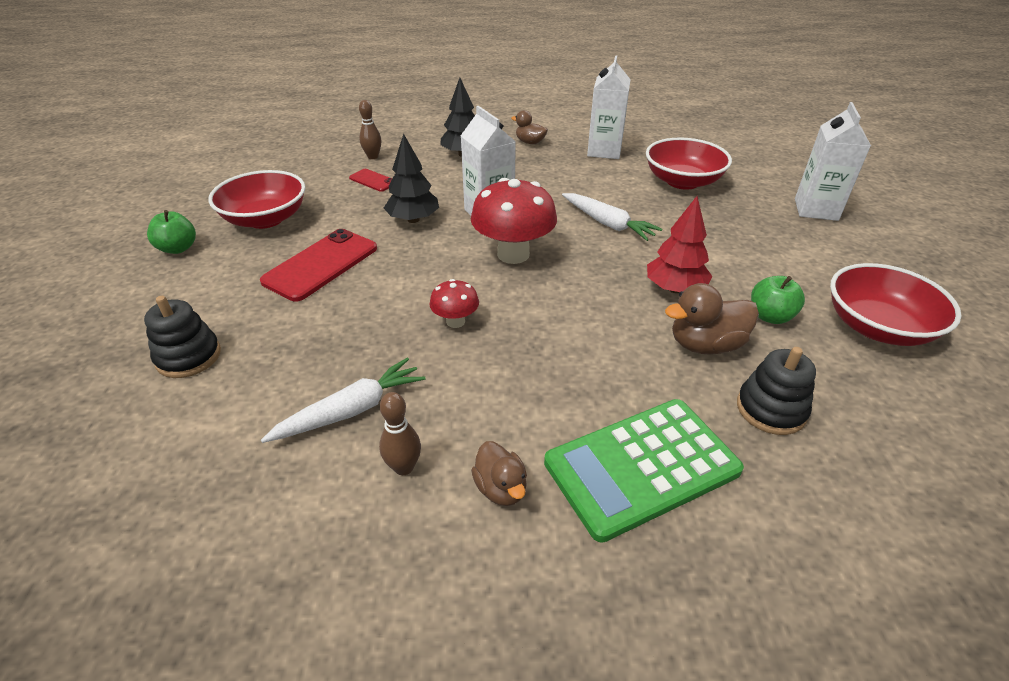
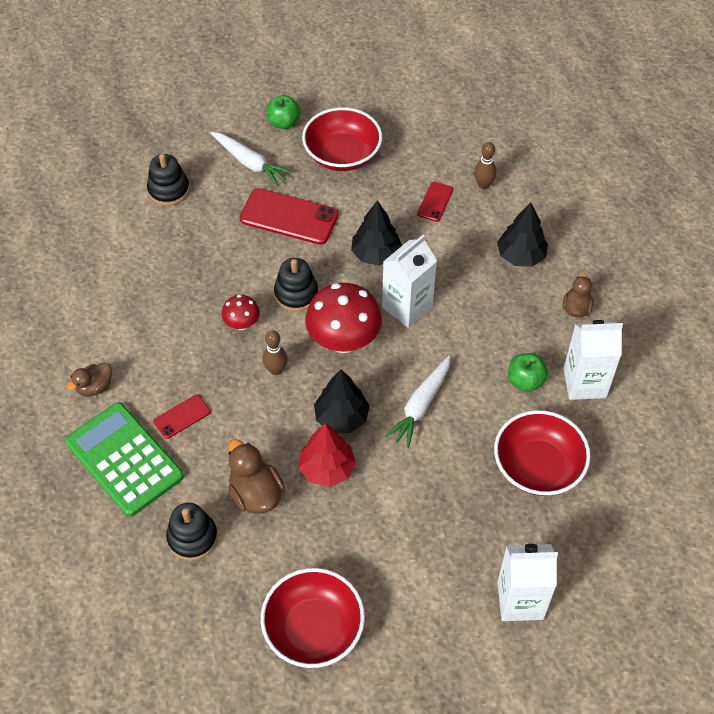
camera: 75 degrees right, 15 degrees up
(351, 410) = (140, 293): white carrot -> white carrot (250, 163)
(404, 467) = (101, 335): brown bowling pin -> brown bowling pin (276, 370)
(434, 275) = (296, 294): none -> black stacking toy
(580, 394) = (182, 416): none -> red phone
(611, 270) = (341, 417): none -> black tree
(770, 316) = (306, 543): green apple -> green apple (525, 381)

